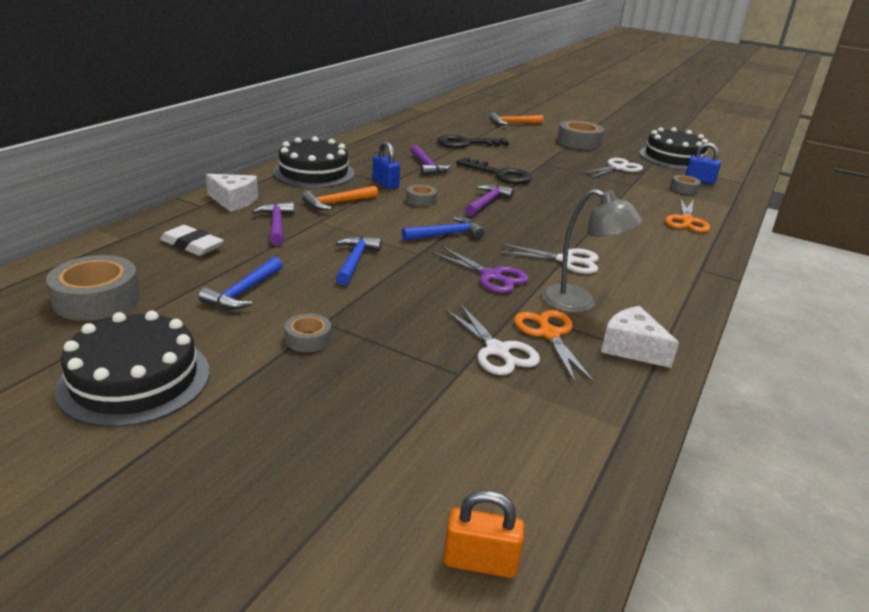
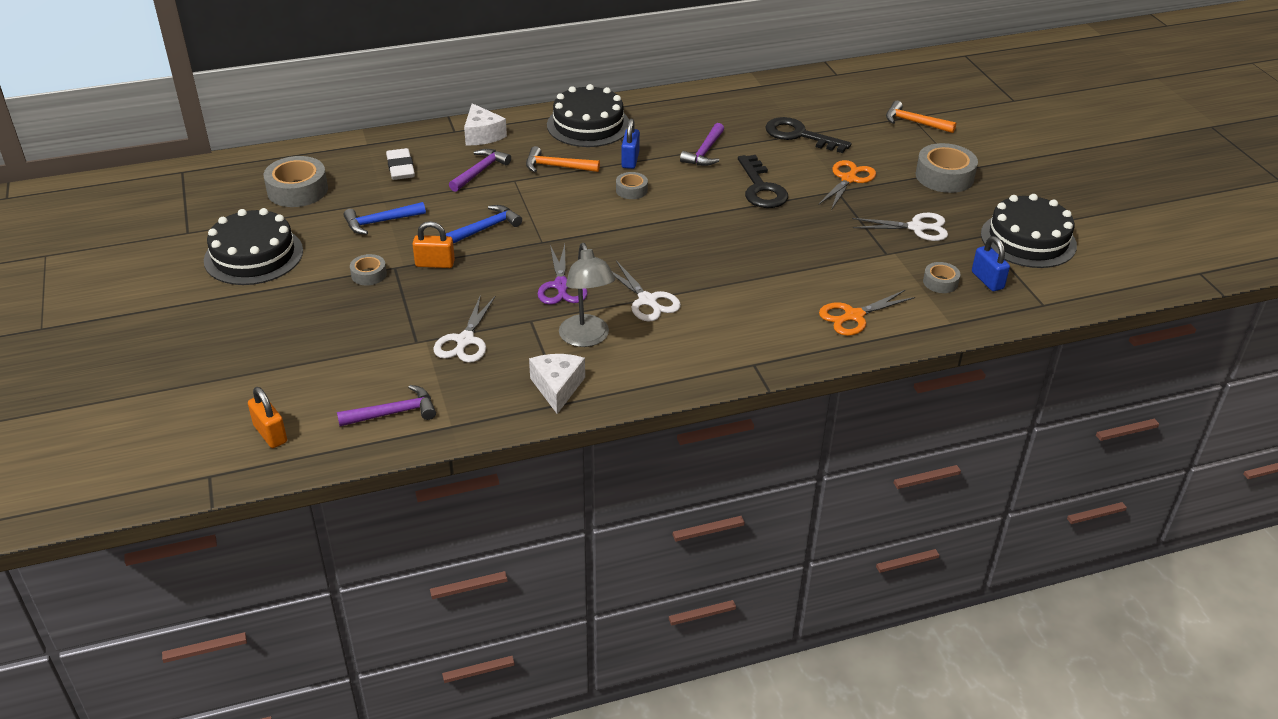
camera: 45 degrees right, 10 degrees up
(358, 303) = (435, 264): none -> orange padlock
(446, 234) = (592, 234): blue hammer -> none
(487, 202) = (688, 215): purple hammer -> purple hammer (393, 413)
(549, 334) = (519, 348): orange scissors -> orange scissors (848, 179)

